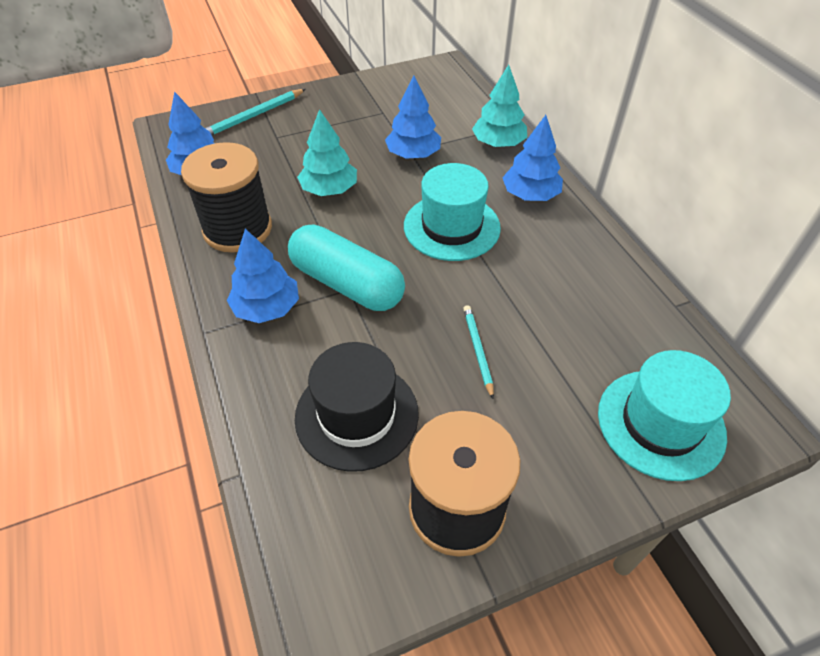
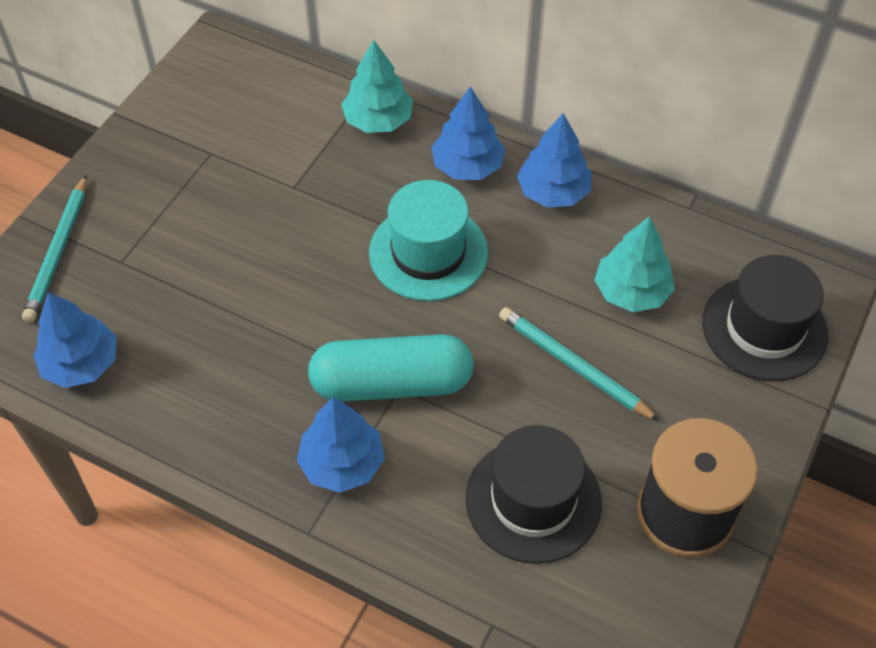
camera: 40 degrees left, 5 degrees up
(237, 229) = (211, 402): black spool -> none
(329, 189) = (258, 290): turquoise tree -> turquoise tree (631, 291)
(413, 154) = (303, 189): blue tree -> blue tree (553, 192)
(477, 351) = (573, 366): turquoise pencil -> turquoise pencil, size x1.53
(660, 423) = (764, 328): turquoise hat -> black hat

